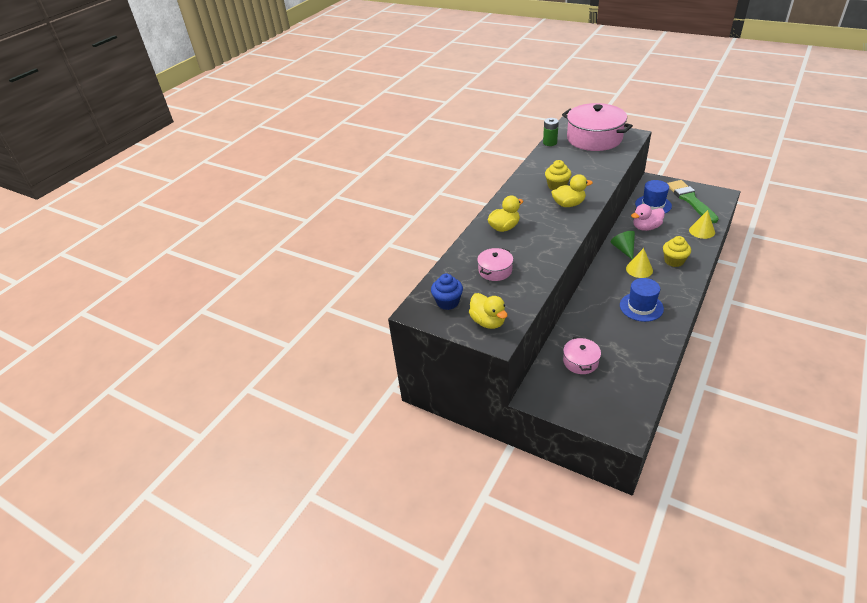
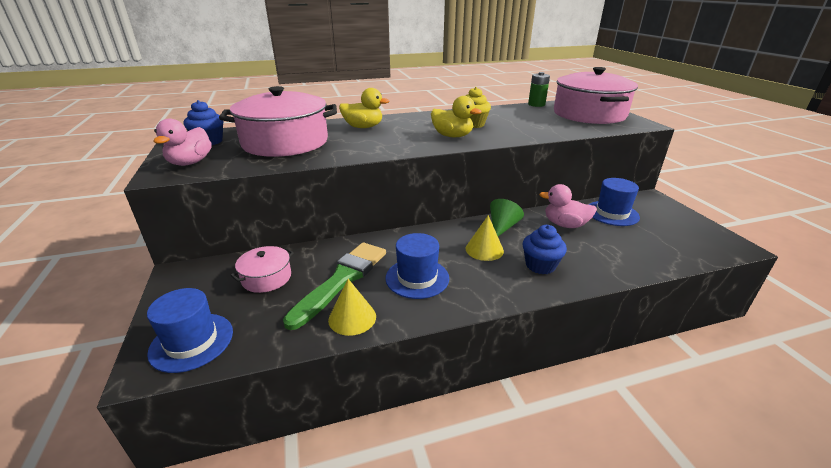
camera: 40 degrees right, 10 degrees down
(488, 322) = (190, 163): yellow duck -> pink duck
(495, 270) = (285, 142): pink pot -> pink pot, size x2.10
(618, 410) = (191, 342): none -> blue hat
(674, 261) = (540, 265): yellow cupcake -> blue cupcake
(690, 200) = (673, 230): green brush -> green brush (342, 280)
(702, 231) = (635, 261): yellow cone -> yellow cone (352, 318)

